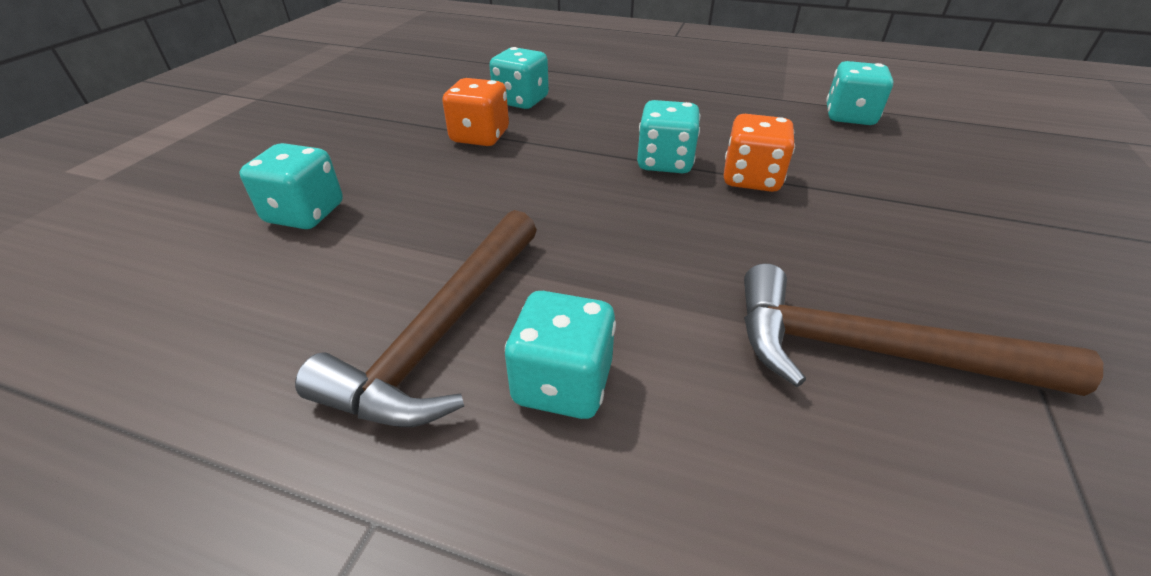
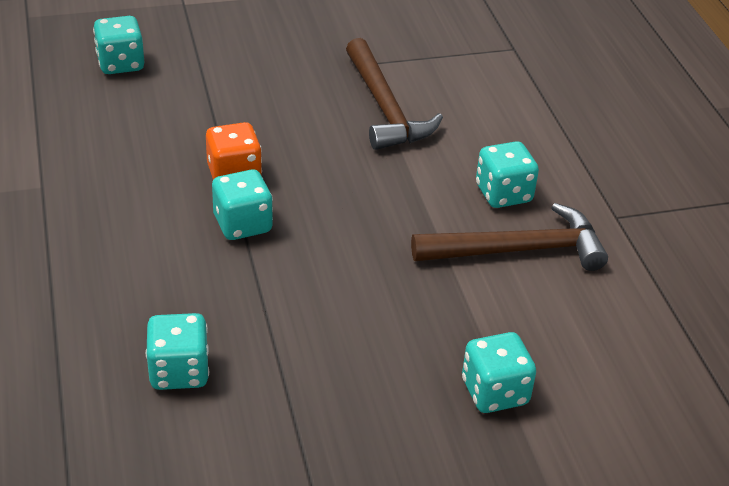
camera: 125 degrees left, 0 degrees up
(480, 136) = (286, 360): orange dice -> none
(849, 117) = (66, 142): turquoise dice -> turquoise dice (121, 64)

